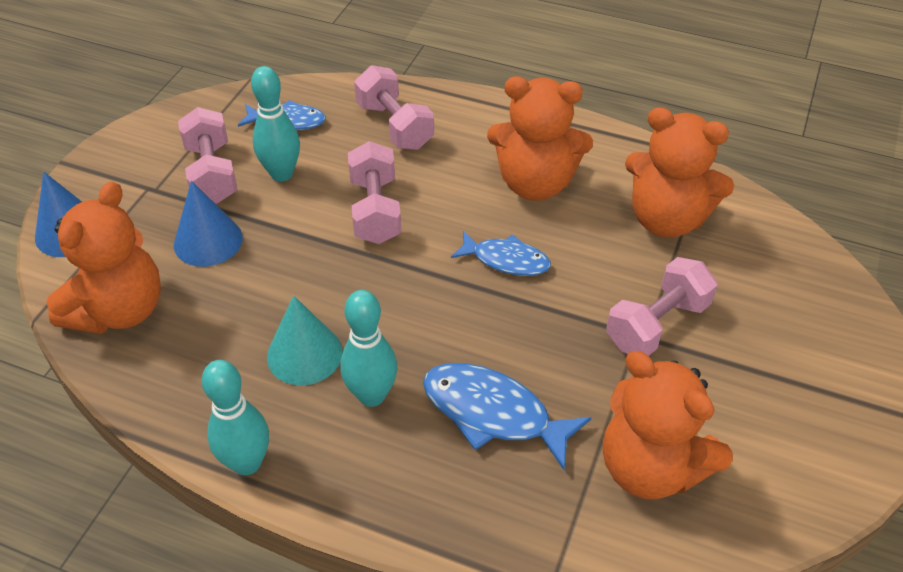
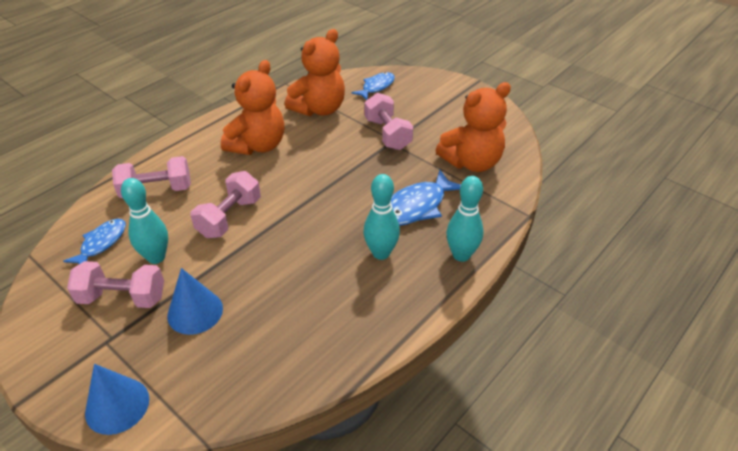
camera: 70 degrees left, 5 degrees down
(119, 310) = (231, 378): orange teddy bear -> none
(247, 463) = (406, 323): turquoise bowling pin -> turquoise bowling pin (461, 255)
(304, 354) = (333, 278): turquoise cone -> none
(375, 210) = (229, 217): pink dumbbell -> pink dumbbell turned 75 degrees counterclockwise
(506, 260) = (310, 173): blue fish -> blue fish (376, 87)

